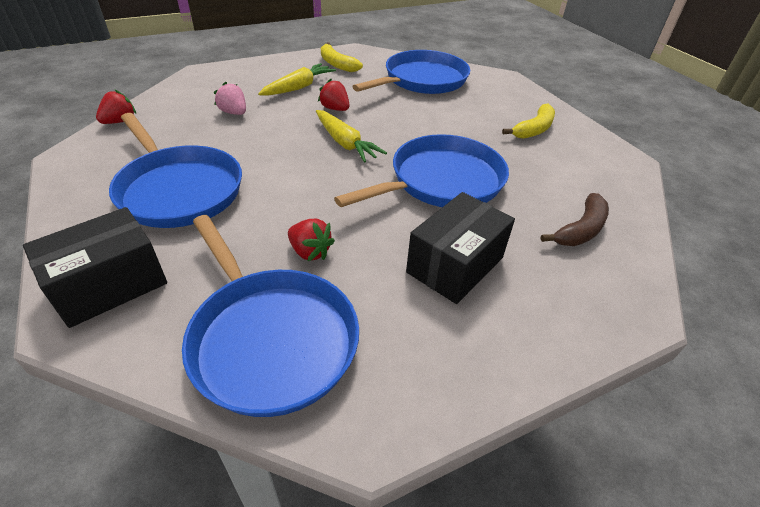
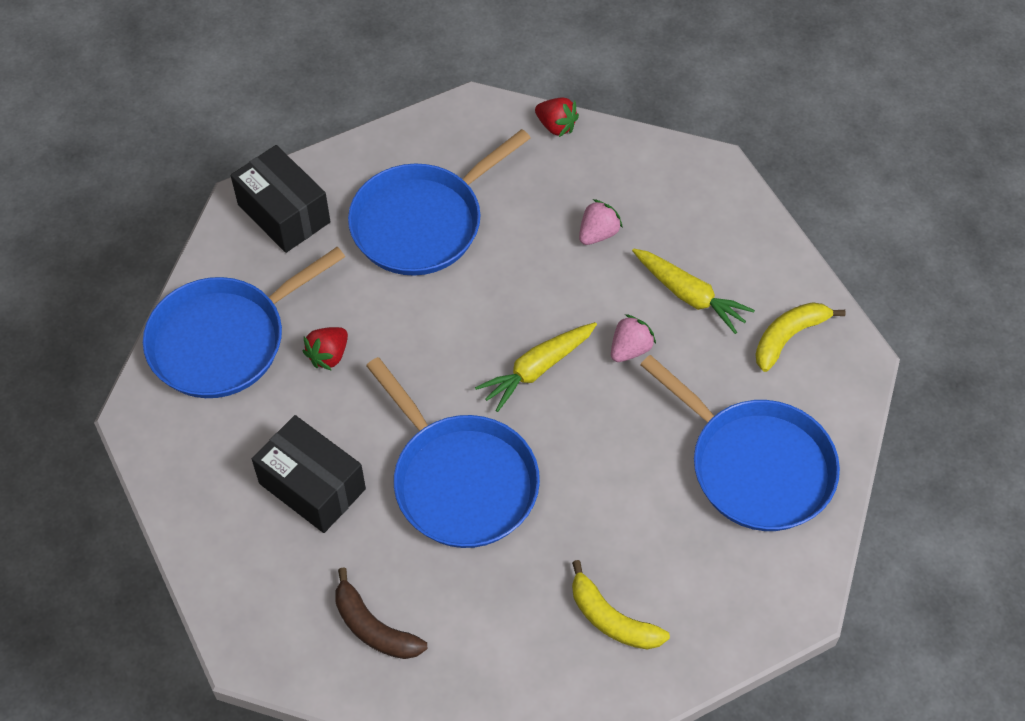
camera: 90 degrees right, 15 degrees up
(335, 109) = (630, 349): red strawberry -> pink strawberry

